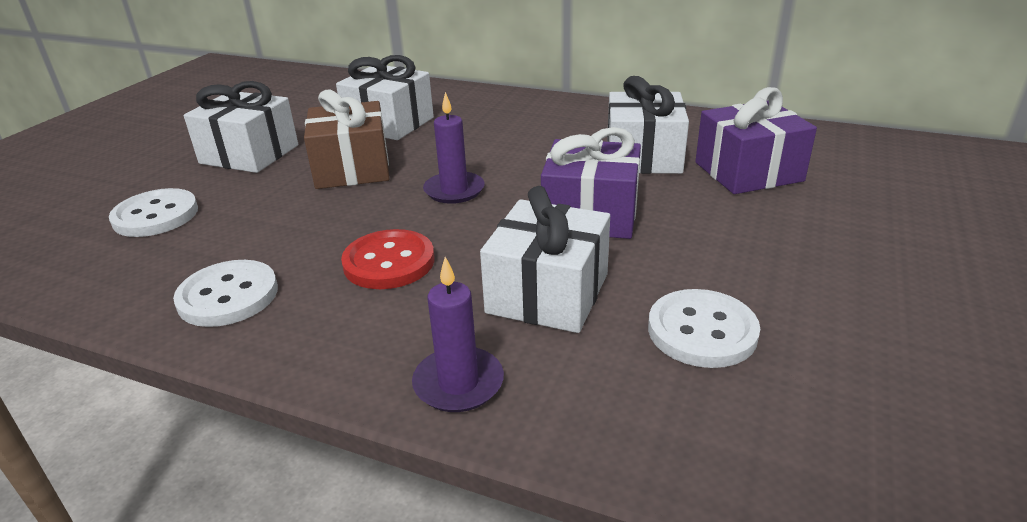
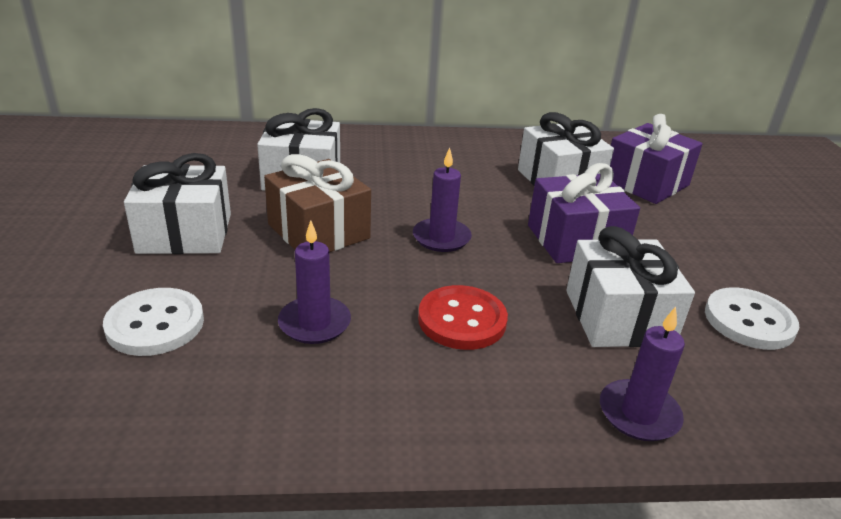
camera: 30 degrees left, 0 degrees up
(228, 296) = (347, 392): white button -> none
(265, 239) = (314, 323): none -> purple candle

